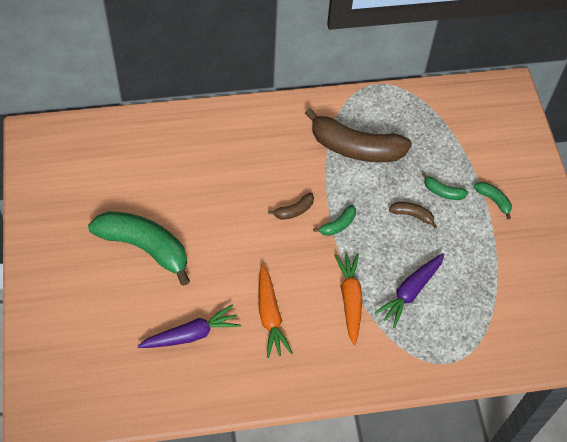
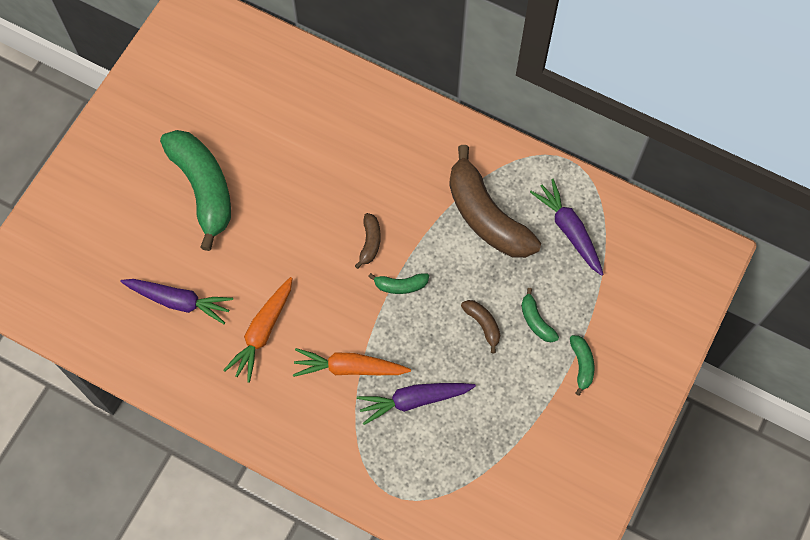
camera: 40 degrees right, 10 degrees up
(294, 211) = (370, 243): brown banana -> brown banana turned 90 degrees counterclockwise
(350, 299) = (349, 368): orange carrot -> orange carrot turned 120 degrees counterclockwise
(414, 125) = (569, 230): none -> purple carrot

